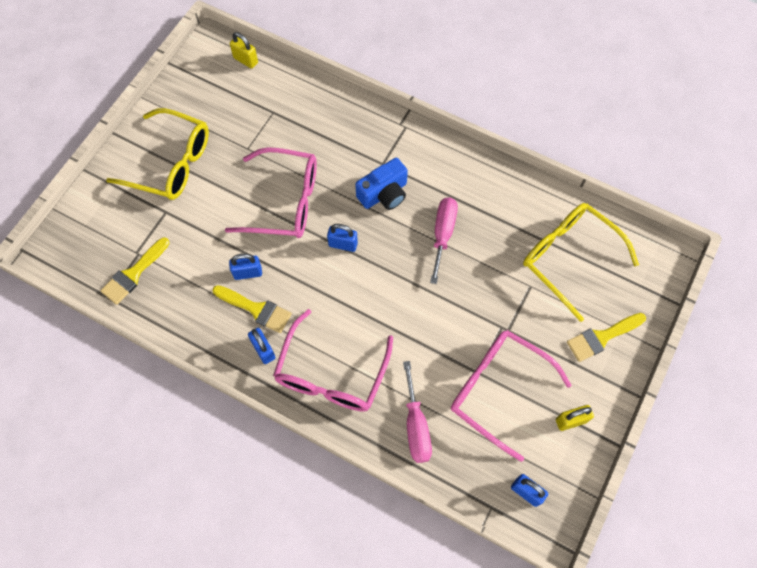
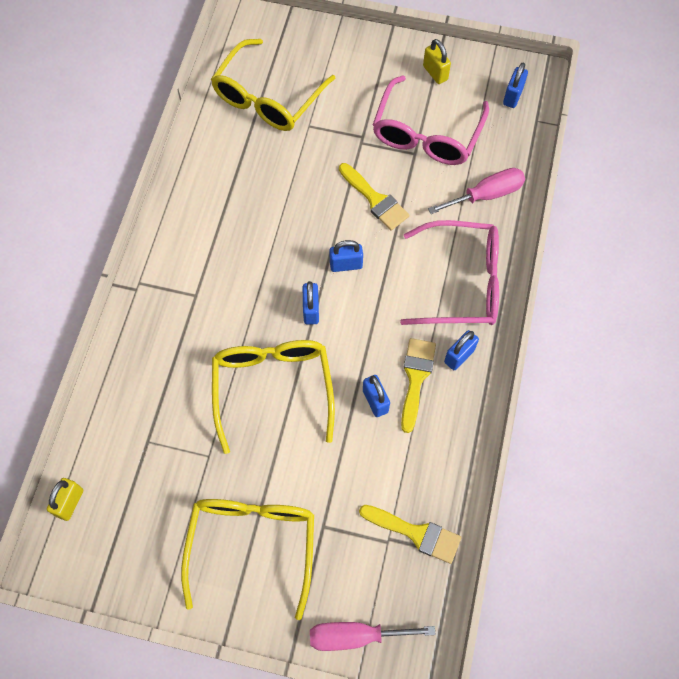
camera: 105 degrees left, 0 degrees up
(284, 201) = (273, 388): pink glasses -> yellow glasses
(377, 282) = (346, 265): none -> blue padlock
(384, 194) = (235, 284): blue camera -> none
(442, 234) = (271, 214): pink screwdriver -> pink screwdriver (355, 636)
(602, 337) = (345, 60): yellow brush -> yellow brush (375, 200)

